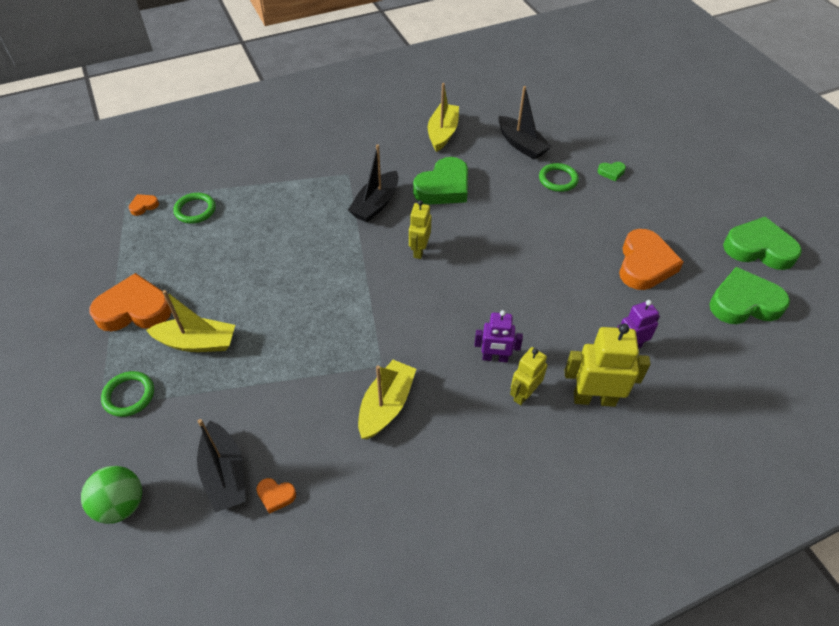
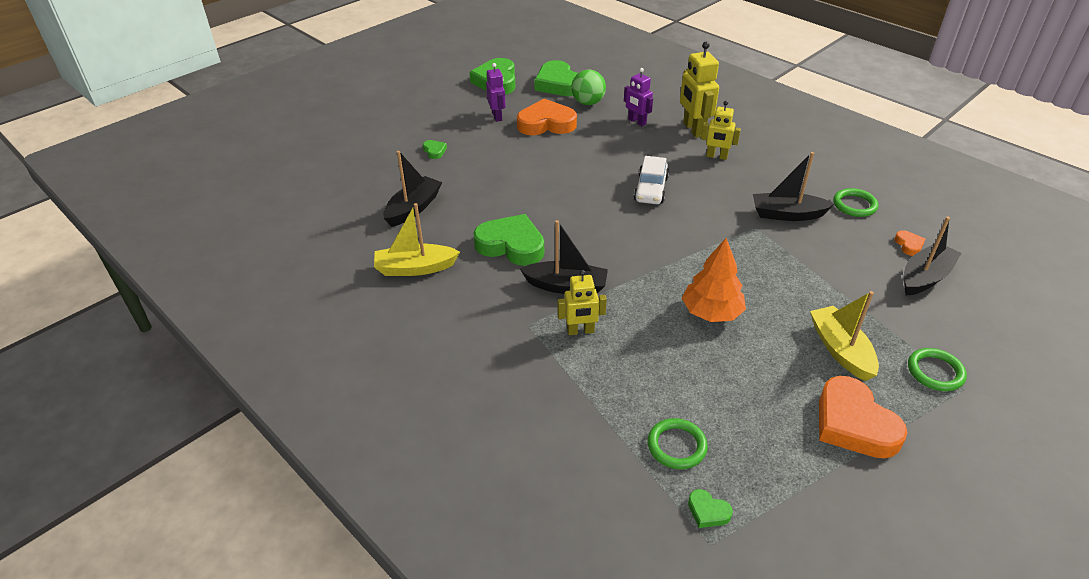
camera: 110 degrees left, 10 degrees down
(121, 505) = (1010, 325): green ball -> green ball (588, 103)
(144, 206) = (708, 511): orange heart -> green heart
(292, 278) = (711, 312): none -> orange tree
(386, 405) = (787, 214): yellow boat -> black boat
(419, 250) = (612, 239): yellow robot -> yellow robot (580, 331)
(483, 306) = (651, 189): none -> white car
(495, 358) = (697, 174): purple robot -> purple robot (497, 116)
(558, 179) = (460, 178): green ring -> green ring (854, 205)

